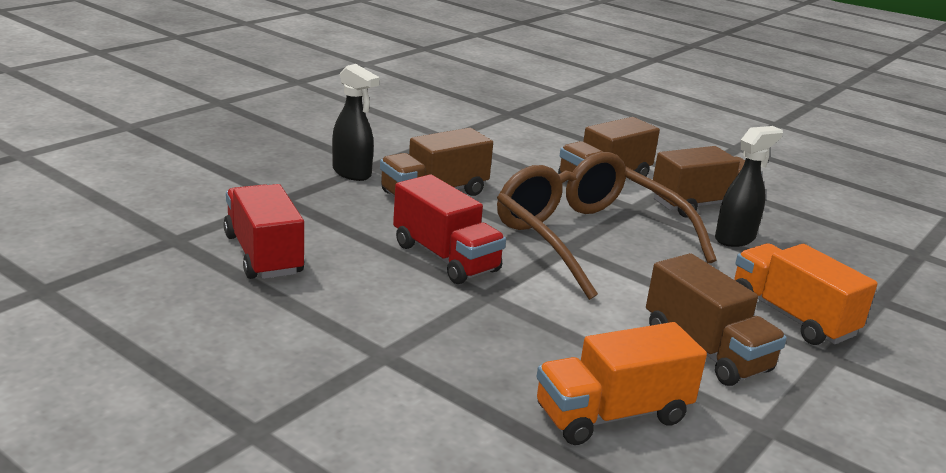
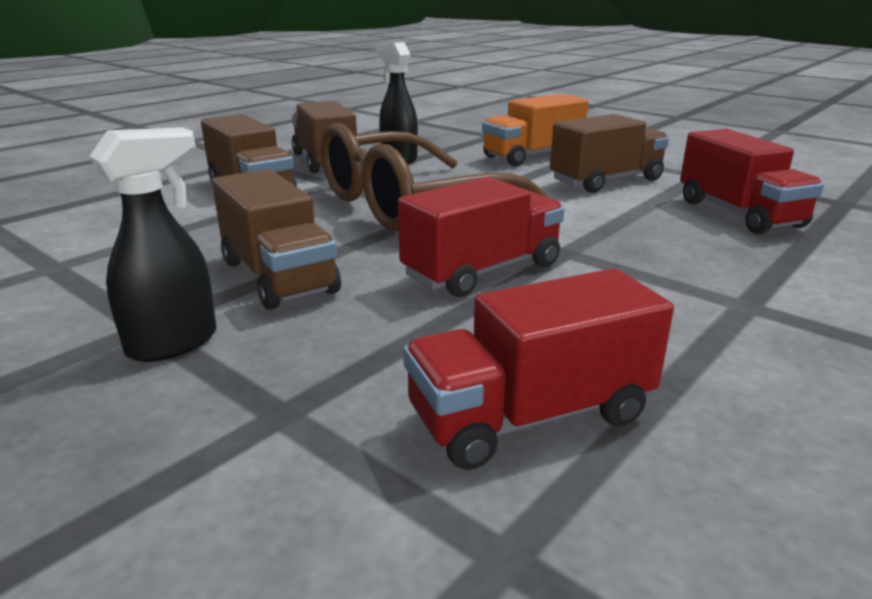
camera: 85 degrees left, 0 degrees up
(612, 415) = (739, 213): orange truck -> red truck

